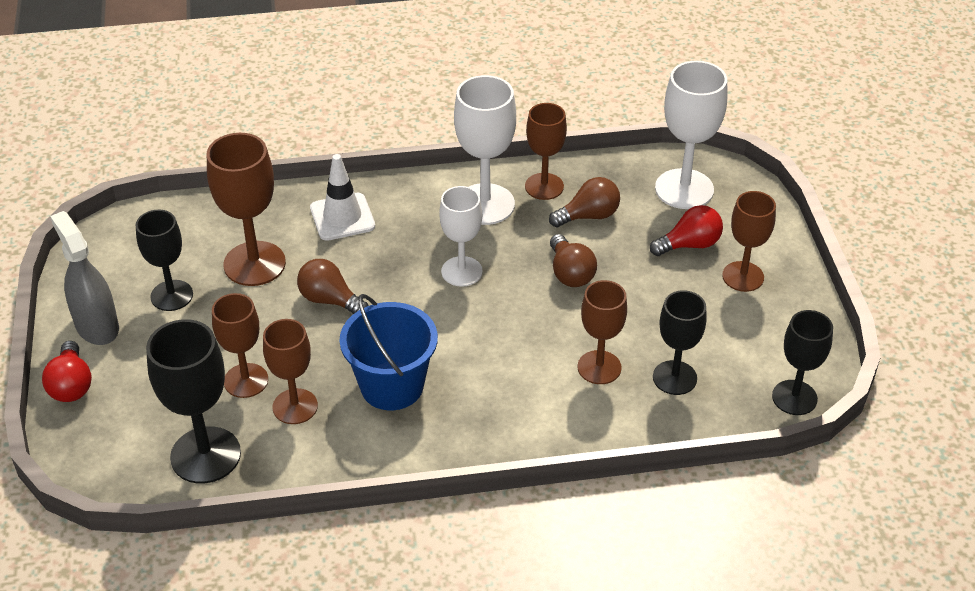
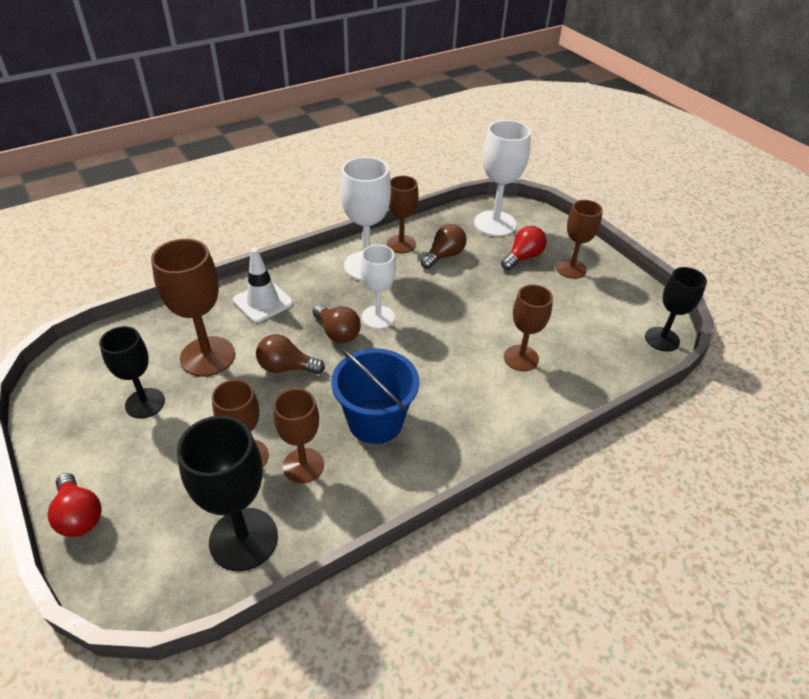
camera: 25 degrees left, 0 degrees up
(97, 326) = (83, 451): grey spray bottle -> none
(570, 273) = (457, 297): brown light bulb -> brown light bulb (337, 333)
(674, 378) = (576, 349): black goblet -> none

